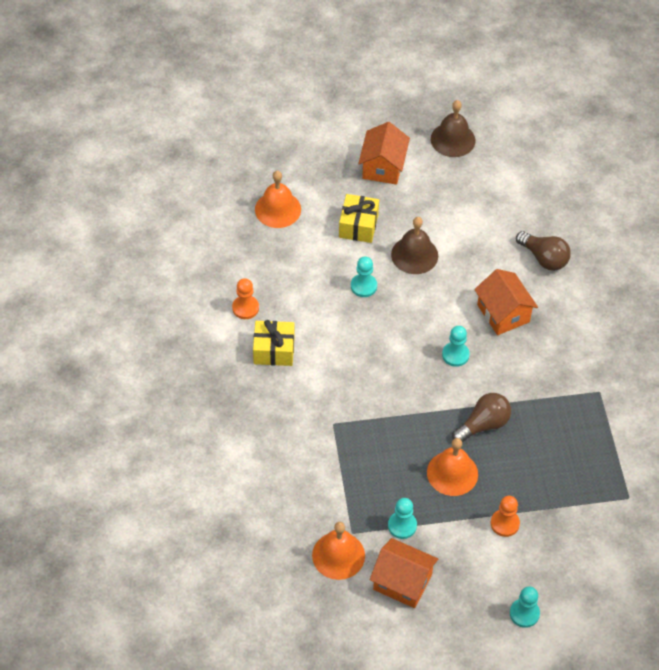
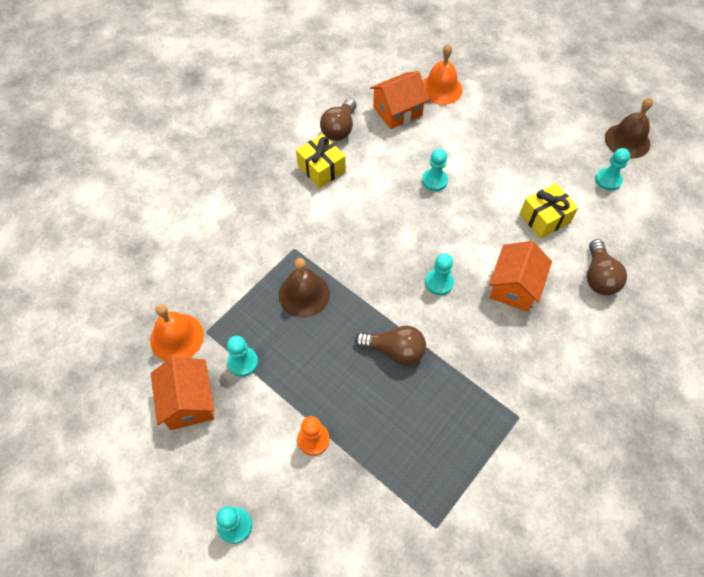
camera: 50 degrees right, 5 degrees up
(245, 308) = (339, 129): orange pawn -> brown light bulb
(358, 226) = (482, 141): yellow gift -> yellow gift (544, 218)
(383, 167) = (550, 118): orange house -> orange house (397, 111)
(414, 255) = (498, 191): brown bell -> brown bell (304, 294)
(452, 473) = (326, 362): orange bell -> none
(474, 182) = (608, 180): none -> turquoise pawn

